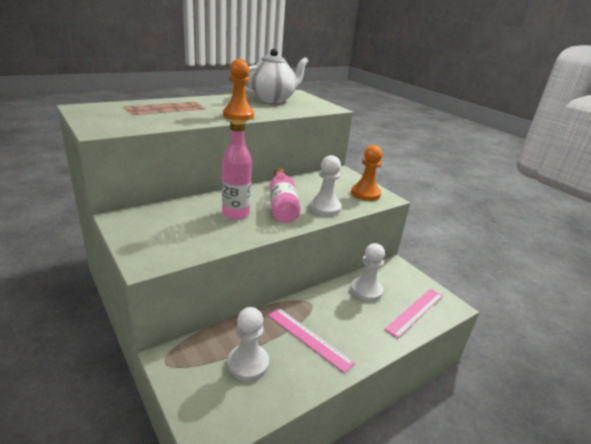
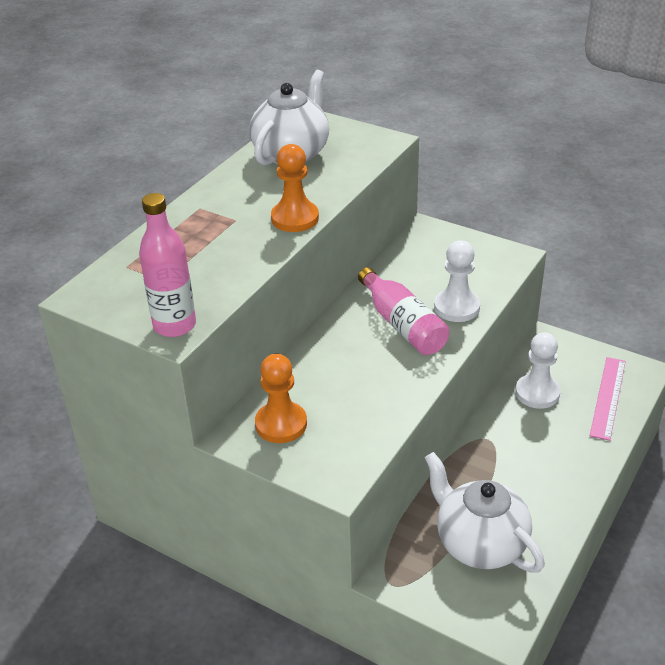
camera: 20 degrees left, 10 degrees up
(236, 214) = (363, 365): pink bottle -> pink bottle (174, 325)
(248, 363) = (479, 543): white pawn -> white teapot
(309, 338) = (518, 484): pink ruler -> none
(365, 194) = (485, 259): orange pawn -> orange pawn (281, 424)

